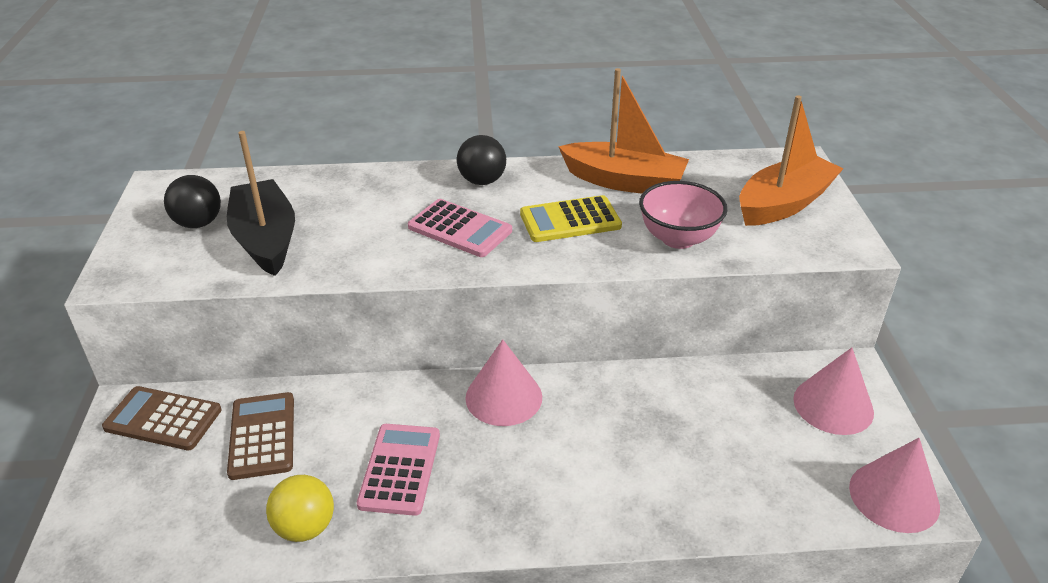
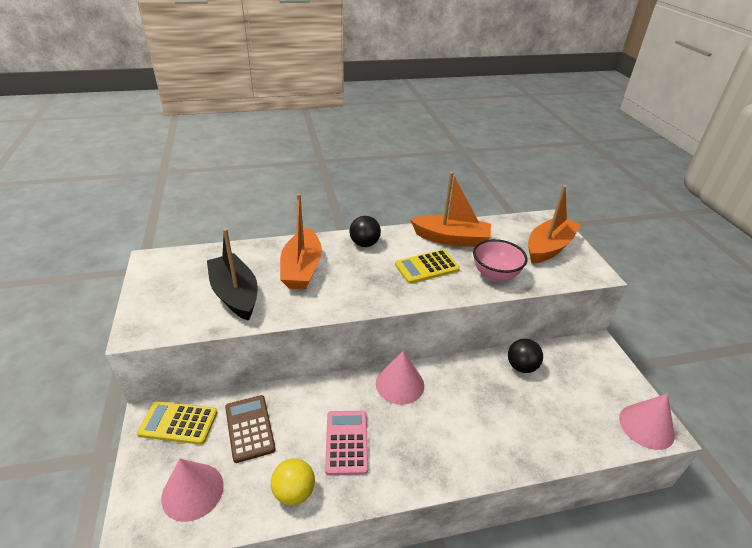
camera: 10 degrees left, 0 degrees up
(163, 419) = (178, 423): brown calculator -> yellow calculator
(198, 223) = (186, 286): black ball -> black ball (521, 367)
(374, 210) = (302, 269): none -> orange boat
(460, 229) = (360, 278): pink calculator -> none
(833, 405) = (595, 370): pink cone -> pink cone (192, 491)

